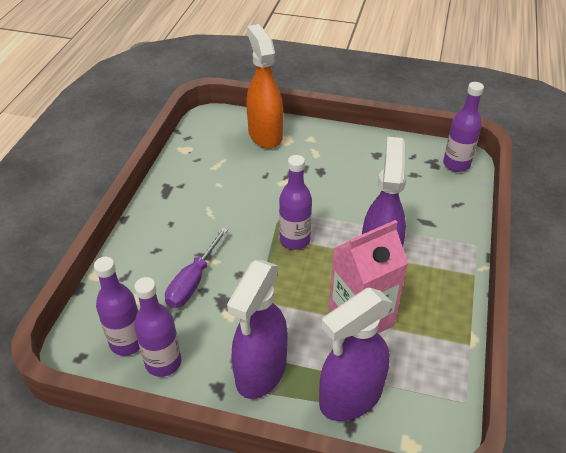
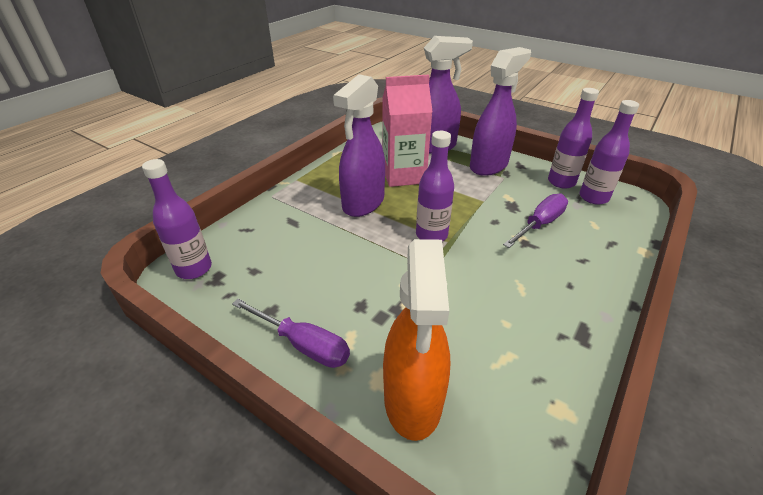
camera: 160 degrees left, 5 degrees down
(340, 142) = (303, 344): none -> purple screwdriver

